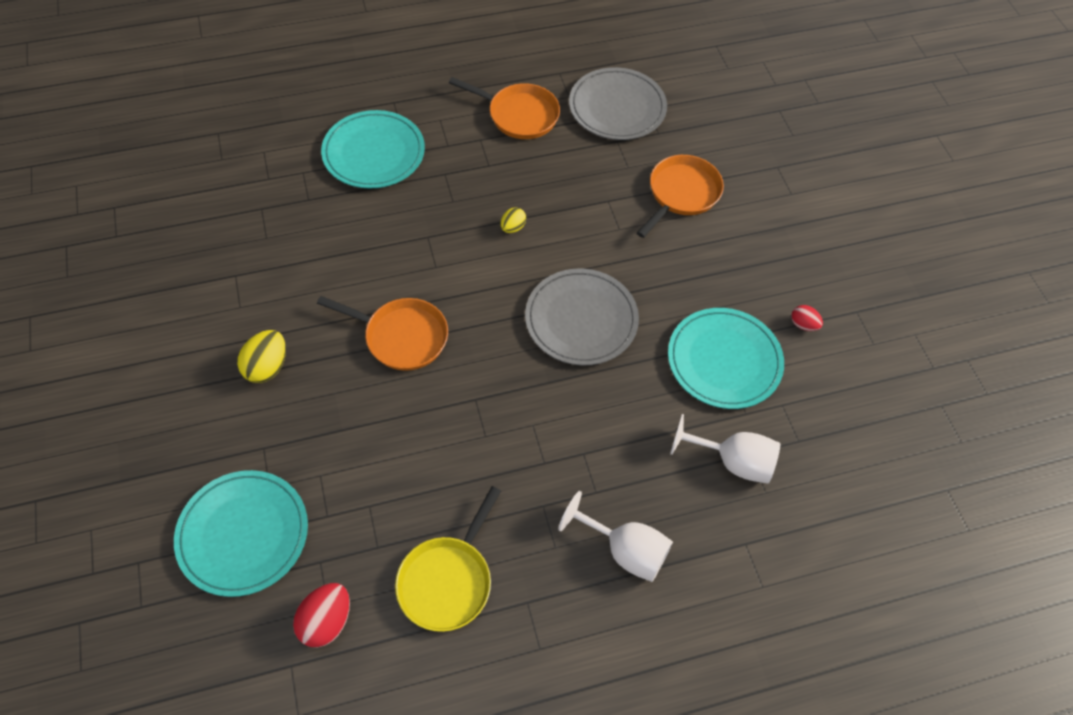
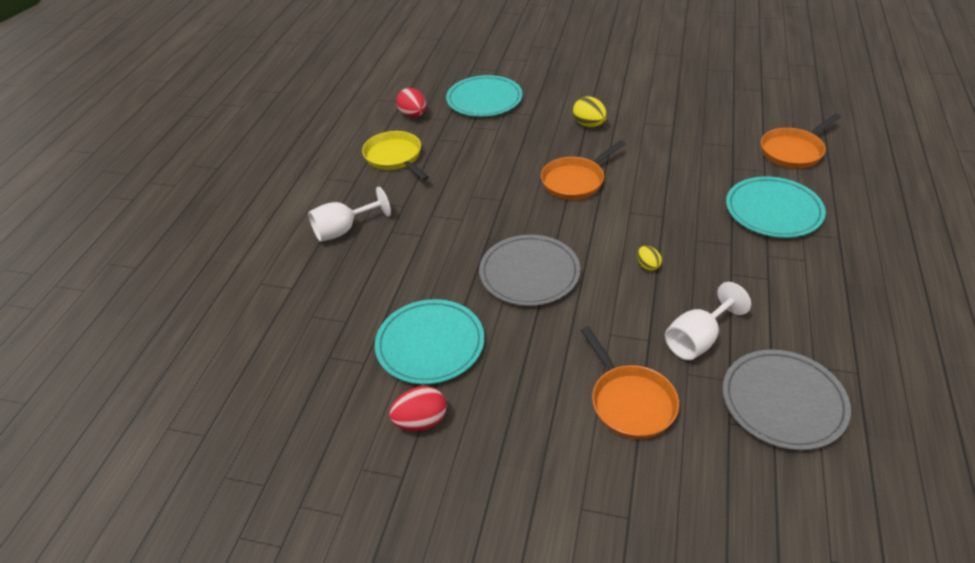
camera: 125 degrees right, 15 degrees down
(519, 115) = (795, 316): orange pan -> orange pan (793, 151)
(732, 461) = (349, 308): white goblet -> white goblet (698, 339)
(803, 325) = (421, 421): red egg -> red egg, size x1.68

